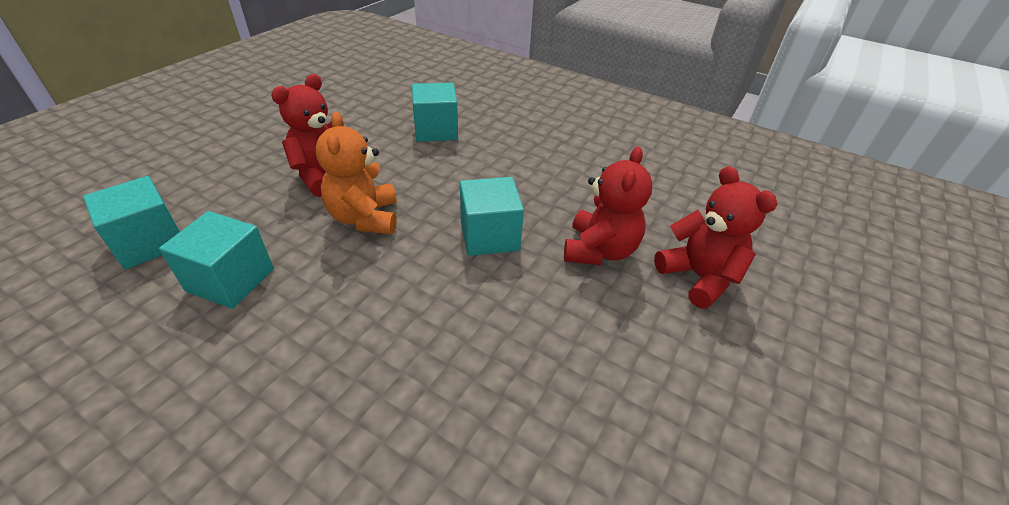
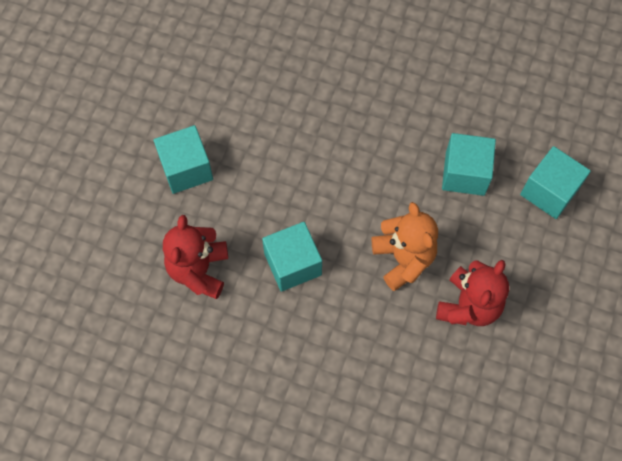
camera: 170 degrees right, 25 degrees up
(436, 130) = (395, 418): turquoise cube -> turquoise cube (186, 169)
(698, 277) = (118, 259): red teddy bear -> none

